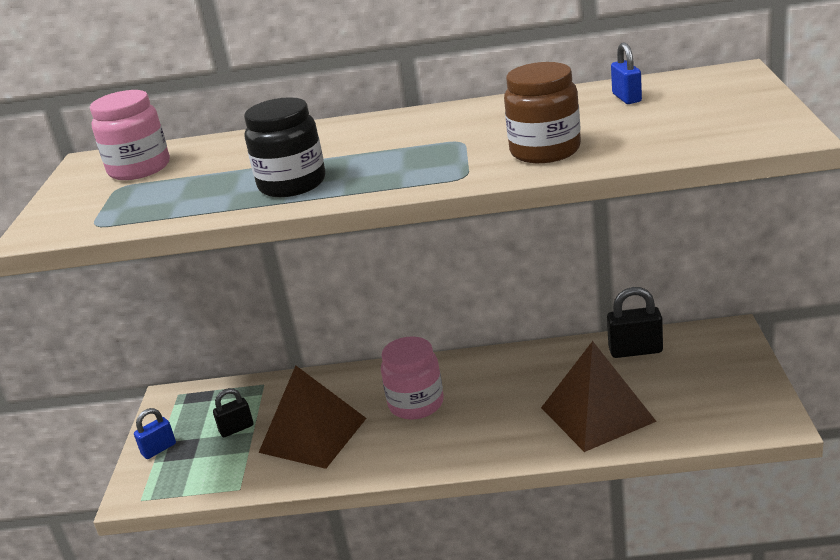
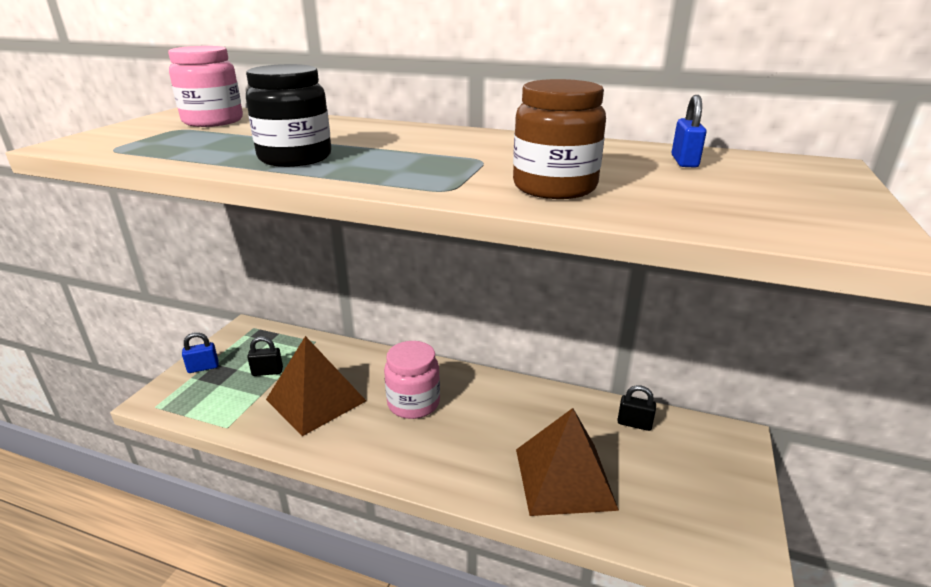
camera: 15 degrees right, 0 degrees up
(635, 350) = (634, 424): black padlock -> black padlock, size x0.65

